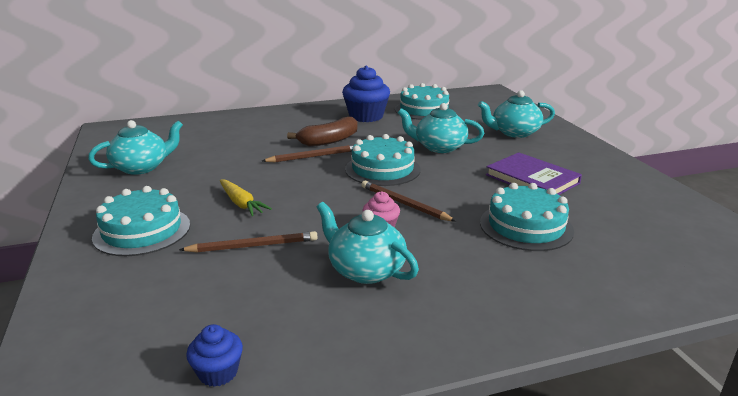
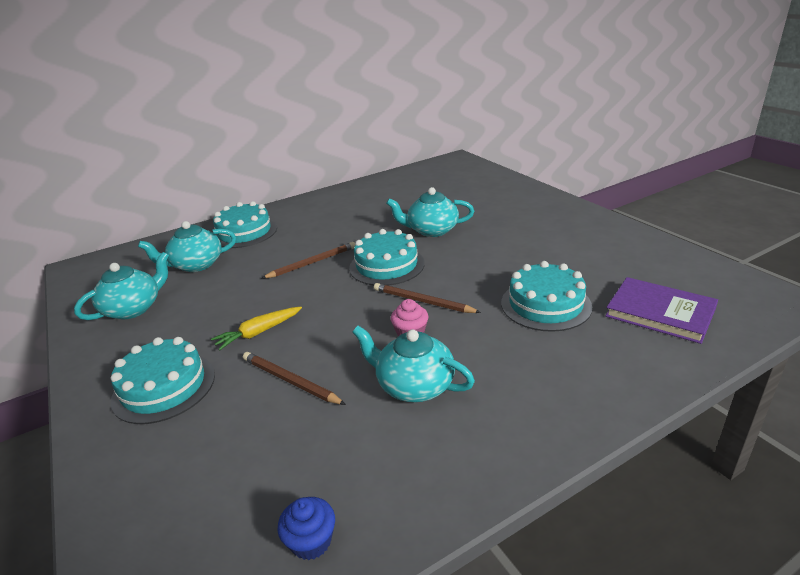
camera: 10 degrees left, 5 degrees up
(241, 203) = (258, 333): yellow carrot -> yellow carrot turned 105 degrees clockwise
(253, 246) = (290, 381): brown pencil -> brown pencil turned 120 degrees counterclockwise
(329, 141) = (321, 241): brown banana -> none
(366, 116) = (347, 207): blue cupcake -> none
(424, 110) = (401, 190): turquoise cake -> turquoise cake (244, 232)
(514, 133) = (496, 202): turquoise teapot -> turquoise teapot (196, 265)
(532, 179) = (531, 251): purple book -> purple book (660, 312)

